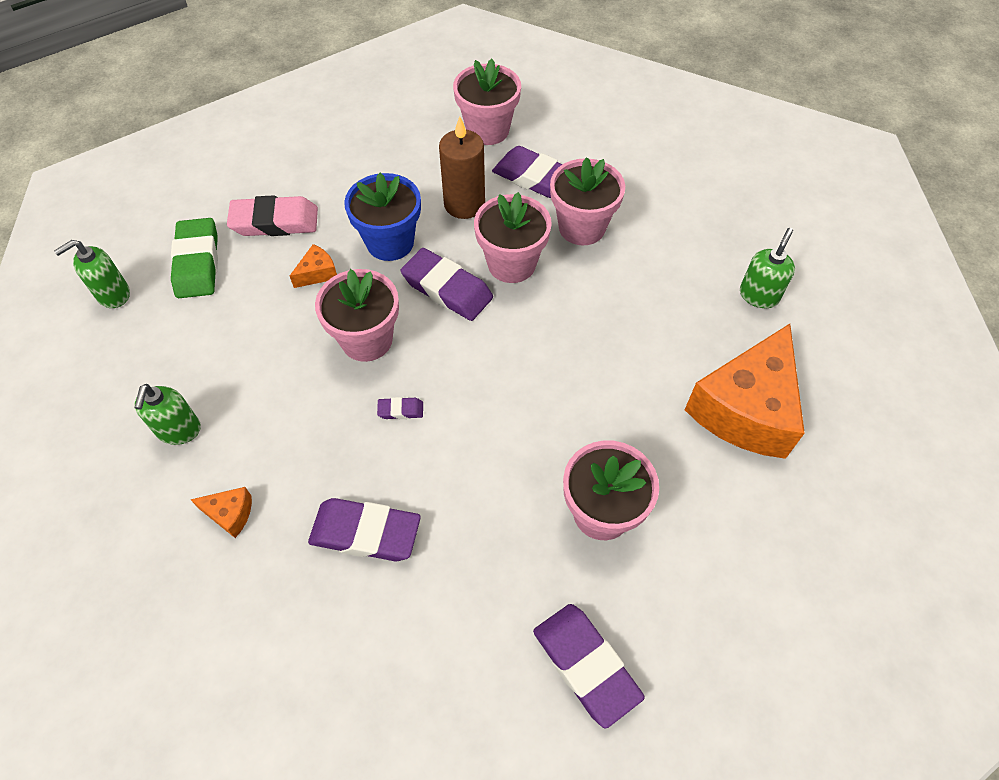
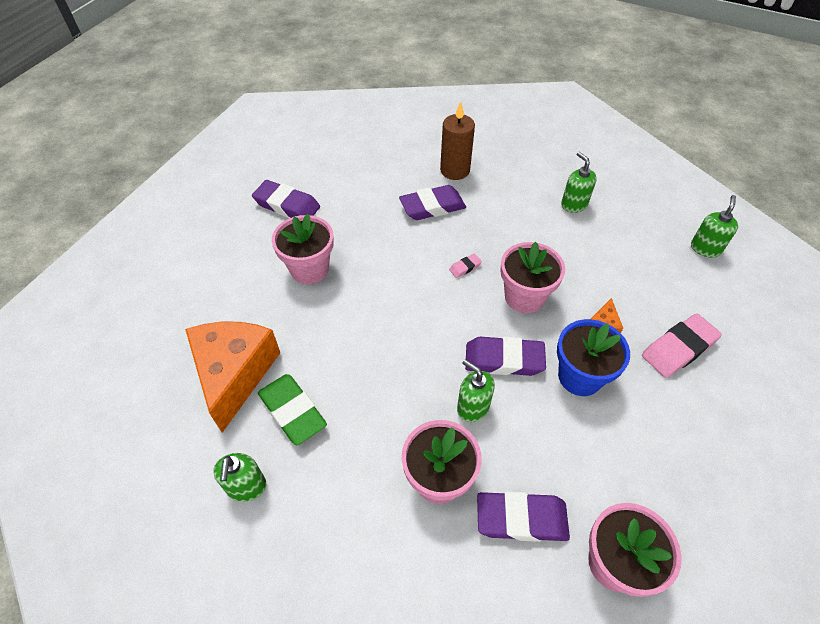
camera: 150 degrees right, 5 degrees down
(197, 263) = (686, 292): green eraser -> green eraser (292, 411)
(230, 514) = (506, 186): orange cheese -> none
(400, 410) = (465, 267): purple eraser -> pink eraser
(464, 204) = (556, 448): brown candle -> brown candle (455, 170)
(511, 264) = (473, 407): pink flower pot -> green soap dispenser

